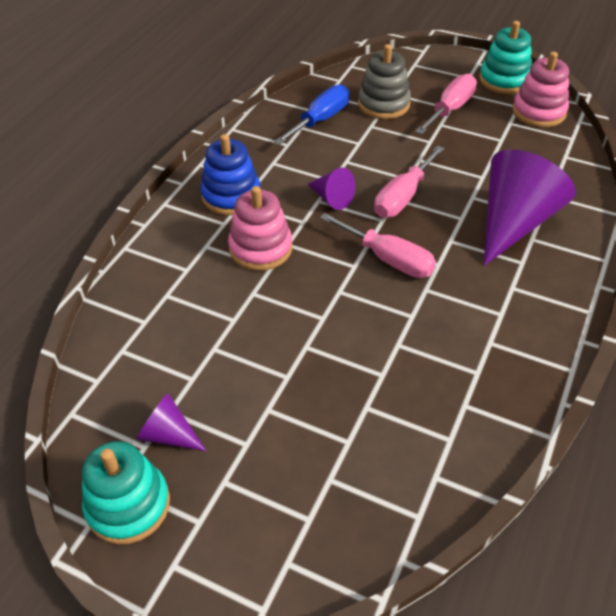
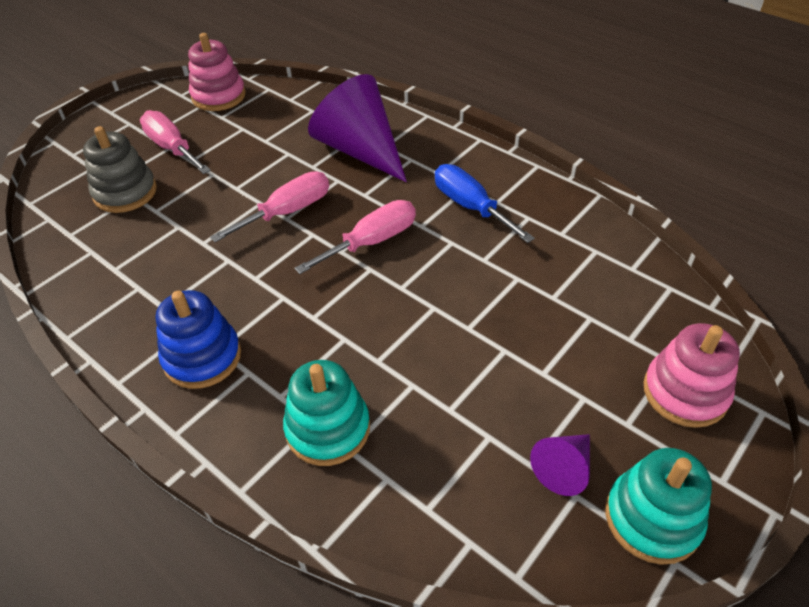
camera: 75 degrees left, 0 degrees up
(260, 248) = (309, 342): pink stacking toy -> pink stacking toy (685, 392)
(320, 120) = (114, 249): blue screwdriver -> blue screwdriver (470, 207)
(331, 198) = (259, 266): purple cone -> none
(403, 197) = (287, 212): pink screwdriver -> pink screwdriver turned 90 degrees counterclockwise
(504, 80) = (153, 103): turquoise stacking toy -> turquoise stacking toy (328, 428)

